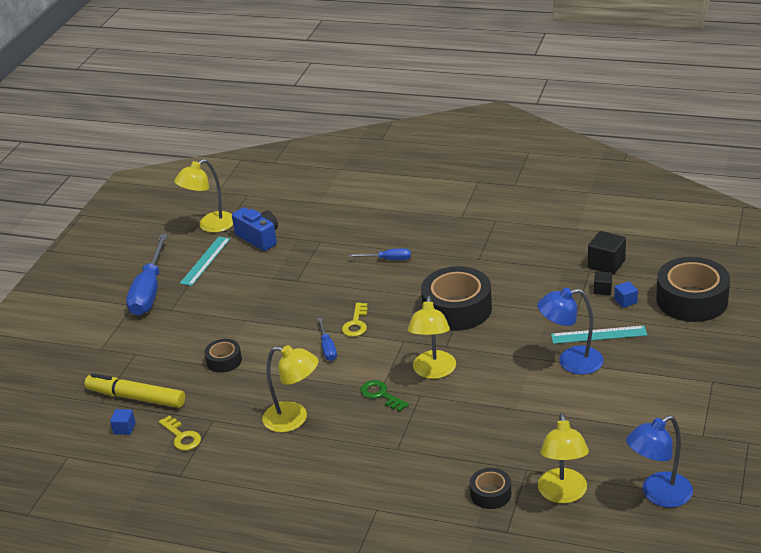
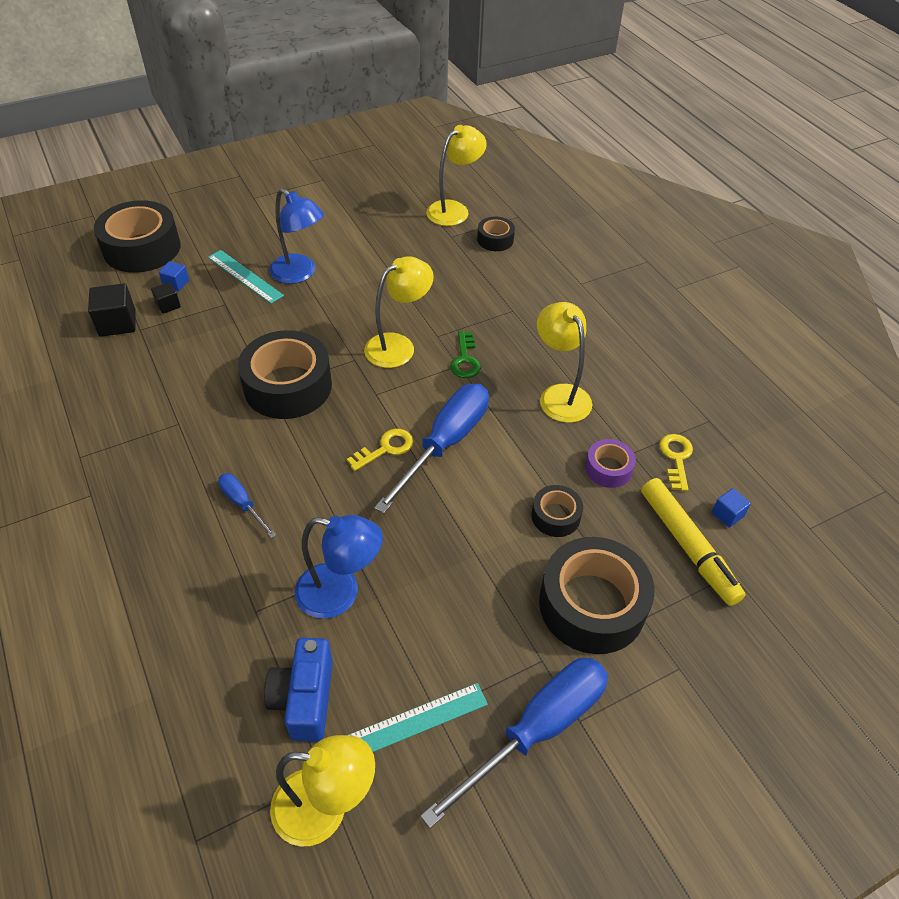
camera: 140 degrees left, 15 degrees up
(166, 341) = (592, 604): none -> black tape
(218, 402) = (608, 469): none -> purple tape
(327, 348) = (445, 443): blue screwdriver -> blue screwdriver, size x2.06
(658, 495) = (405, 174): blue lamp -> blue lamp (340, 594)

